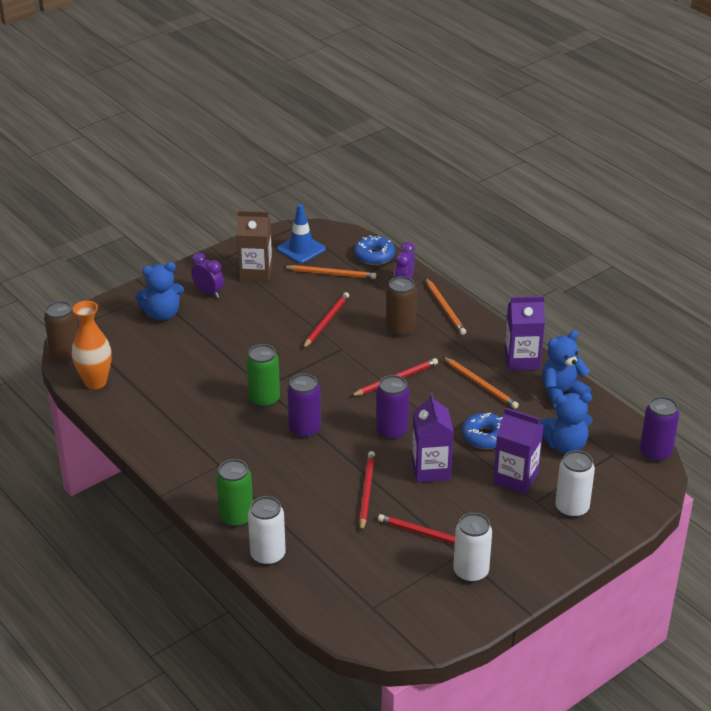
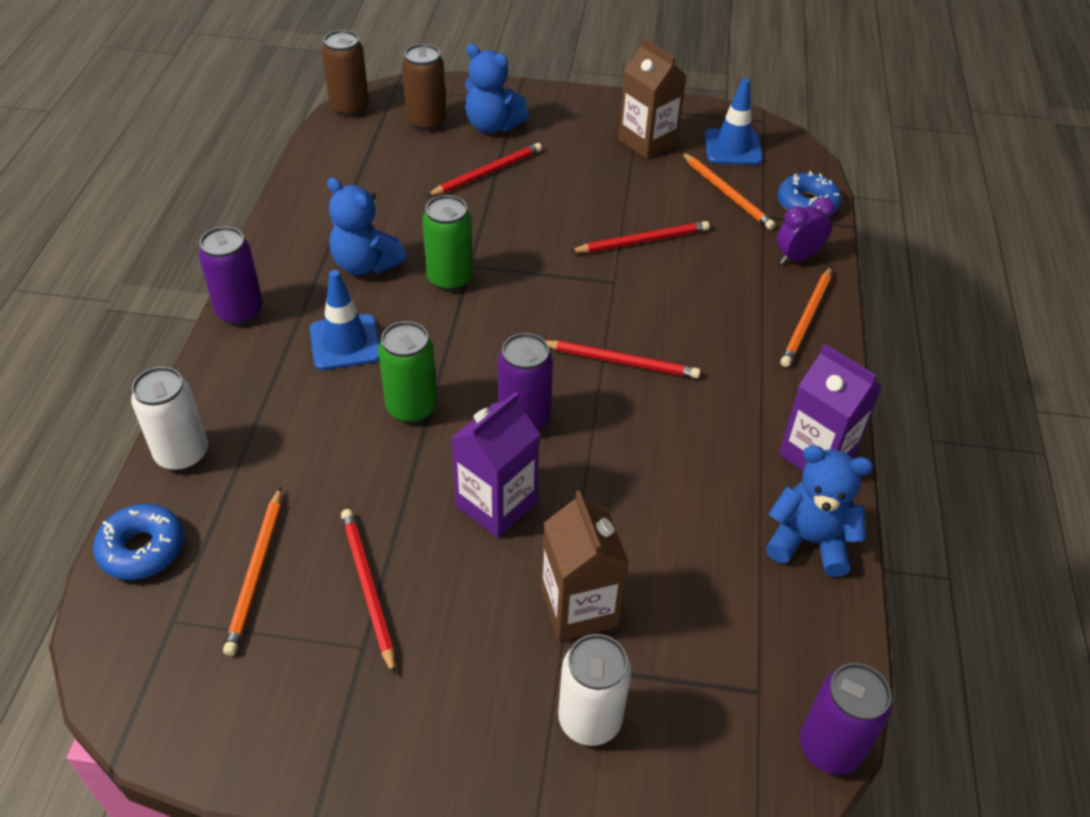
camera: 45 degrees right, 10 degrees up
(95, 382) = (332, 150): orange vase -> none
(208, 293) = (568, 133): purple clock -> none
(236, 517) = (224, 385): green can -> green can (411, 408)
(262, 460) = (345, 342): none -> blue traffic cone
(304, 430) = (437, 343): purple can -> purple can (240, 312)
(366, 491) = (387, 469): red pencil -> red pencil (487, 173)
(400, 330) = (713, 307): brown can -> brown can (426, 122)
(471, 572) = (337, 685): white can -> none
(480, 384) = (715, 445): orange pencil -> orange pencil (256, 573)
(485, 437) = (622, 517): blue donut -> blue donut (142, 549)
(515, 478) = (579, 607): purple carton -> brown carton
(565, 445) = (711, 619): blue teddy bear -> blue teddy bear (365, 264)

